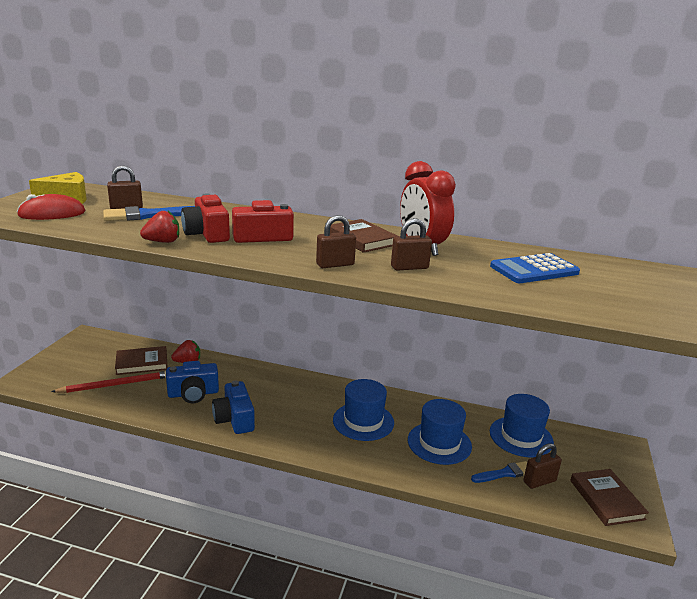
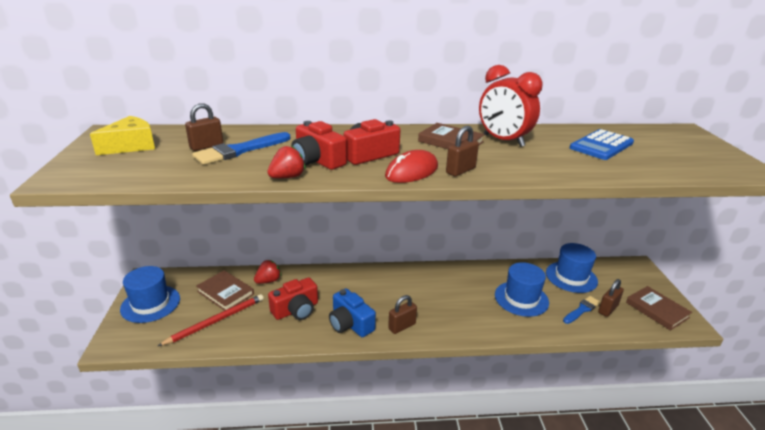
camera: 20 degrees left, 5 degrees up
(52, 214) = (137, 167): red mouse -> red mouse (412, 172)
(142, 363) = (225, 293): brown book -> brown book turned 75 degrees clockwise
(193, 394) = (296, 310): blue camera -> red camera
(363, 421) = (454, 296): blue hat -> blue hat (150, 304)
(409, 267) = (517, 161): brown padlock -> brown padlock (402, 326)

